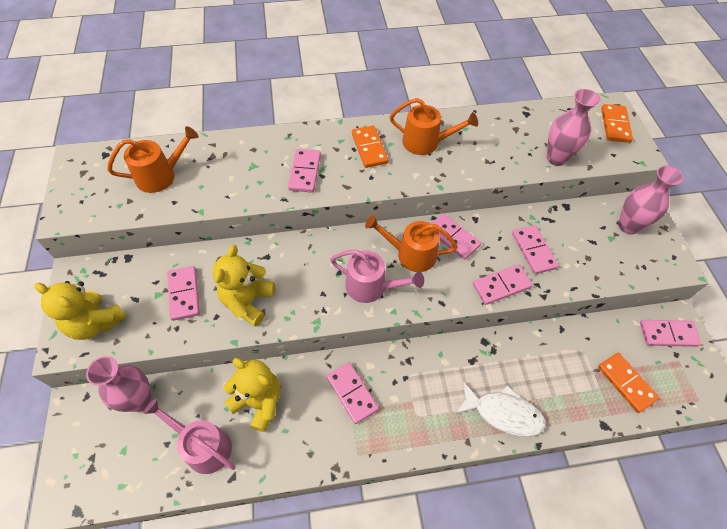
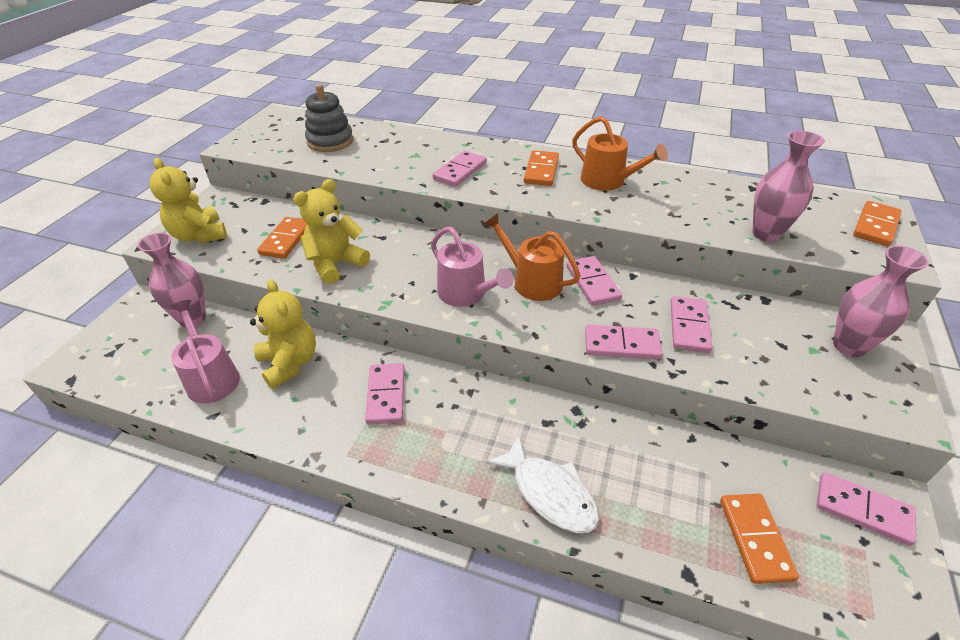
camera: 30 degrees right, 15 degrees down
(161, 176) = (330, 141): orange watering can -> grey stacking toy
(184, 294) = (286, 240): pink domino -> orange domino

